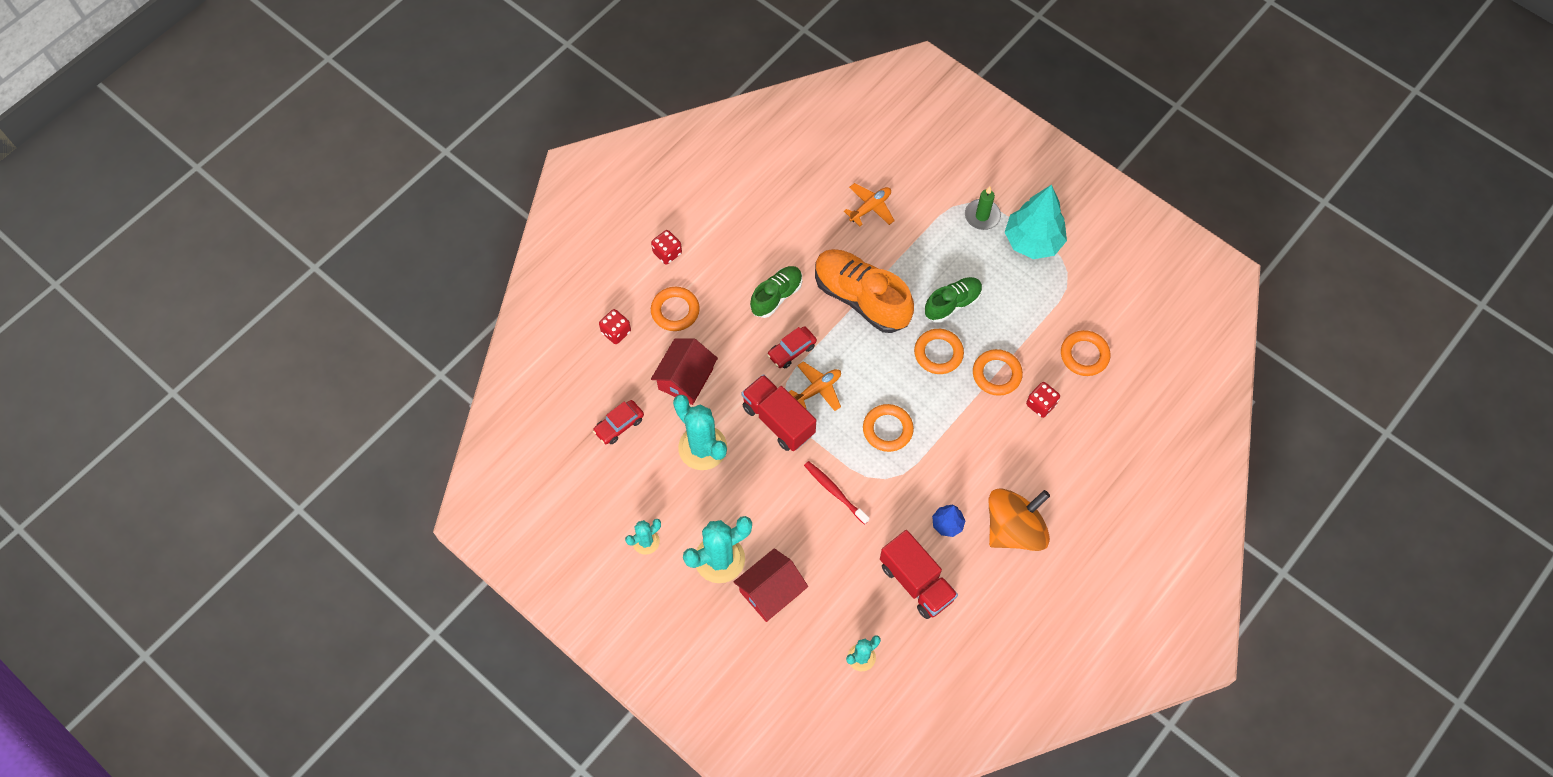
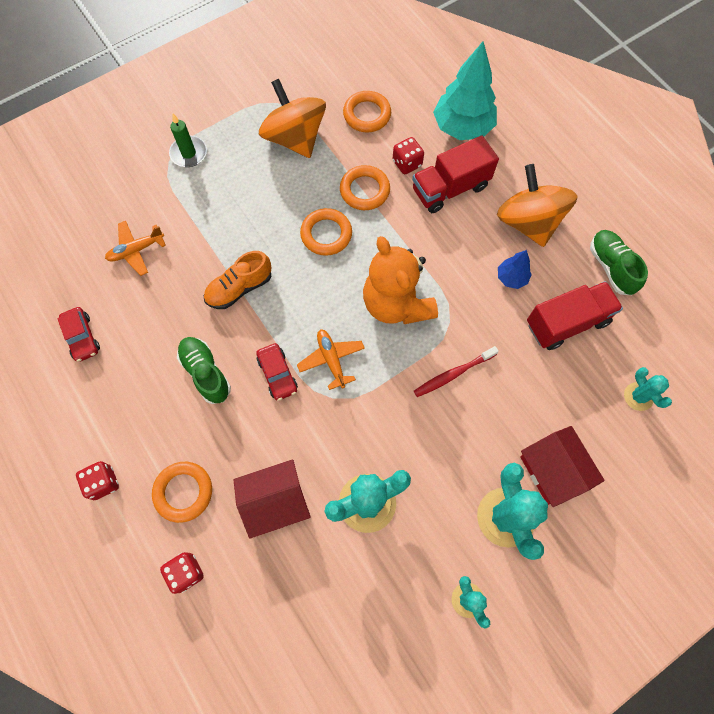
camera: 75 degrees left, 5 degrees up
(619, 425) = (311, 598): red car -> red car (82, 337)
(685, 379) = (275, 501): red house -> red house turned 60 degrees counterclockwise
(778, 420) = (356, 410): red truck -> red truck (450, 188)
(861, 298) = (239, 288): orange shoe -> orange shoe, size x0.58
(870, 207) = (136, 250): orange plane -> orange plane turned 90 degrees counterclockwise
(887, 429) = (396, 304): orange ring -> orange teddy bear
(952, 304) = (276, 206): green shoe -> green shoe (611, 267)
(1032, 241) = (234, 120): turquoise tree -> turquoise tree (462, 127)
(1032, 299) = (295, 138): none -> orange spinning top

